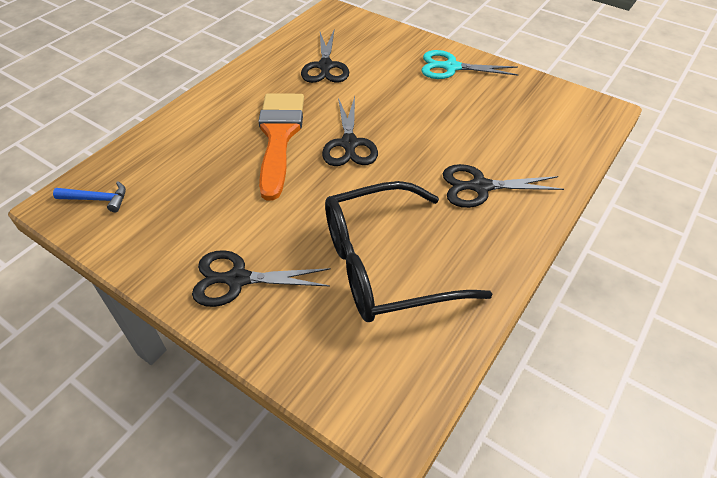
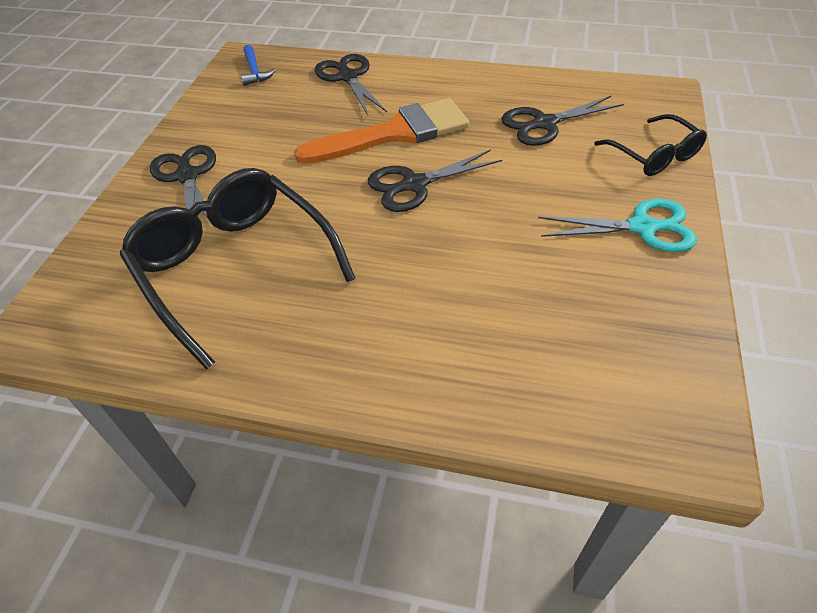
camera: 70 degrees right, 0 degrees up
(390, 39) = (654, 155): none -> black glasses
(450, 67) = (643, 227): turquoise scissors -> turquoise scissors turned 105 degrees clockwise
(479, 187) = (401, 318): black scissors -> black scissors (347, 77)

